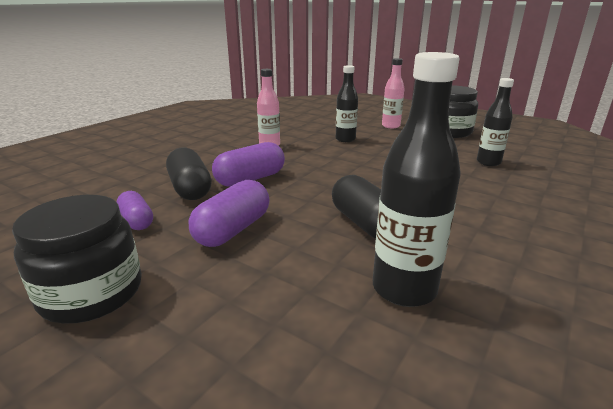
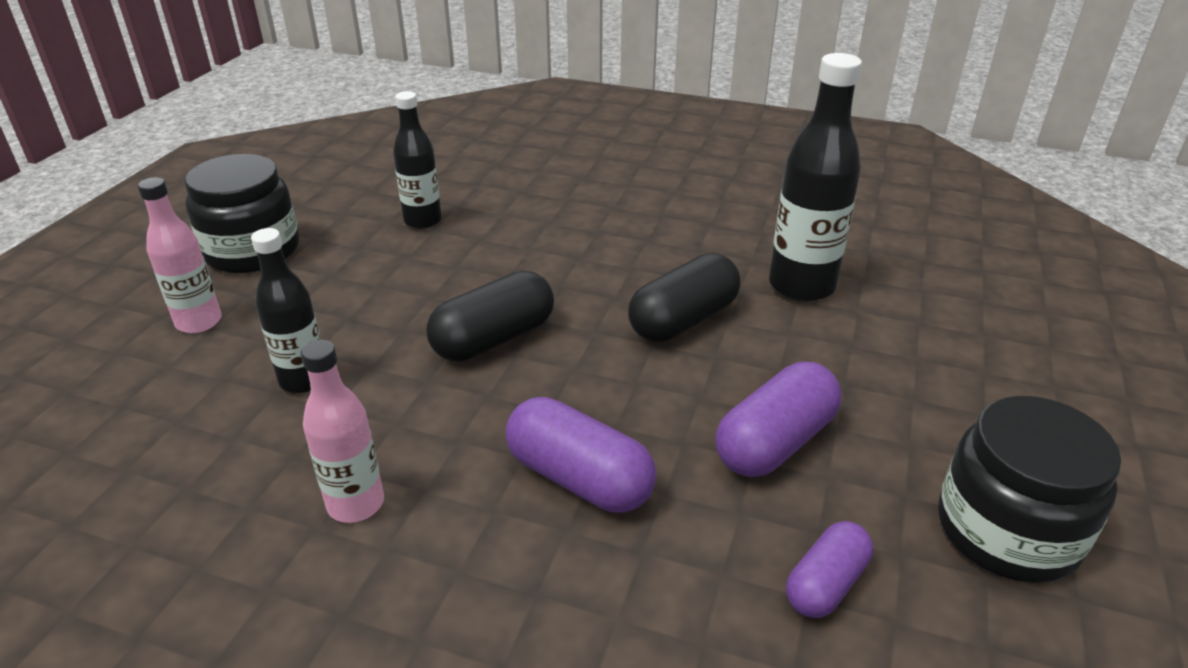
camera: 105 degrees left, 10 degrees up
(190, 188) = (662, 561): black capsule -> black capsule (493, 339)
(233, 230) = (775, 442): purple capsule -> purple capsule turned 60 degrees counterclockwise

